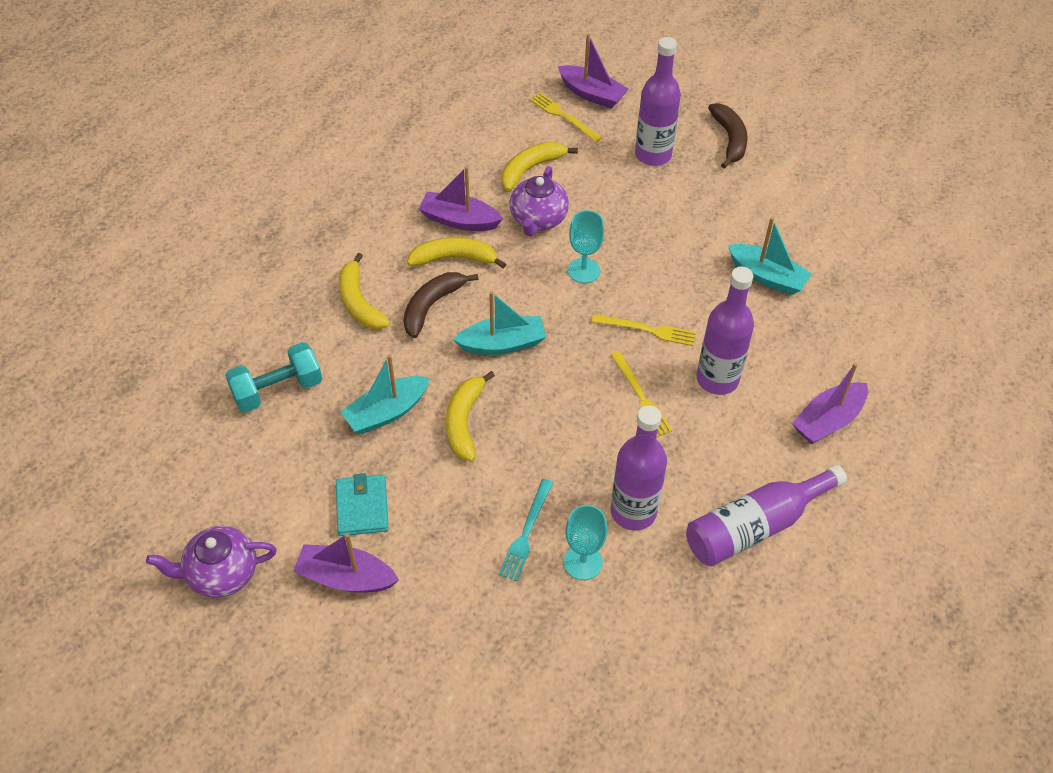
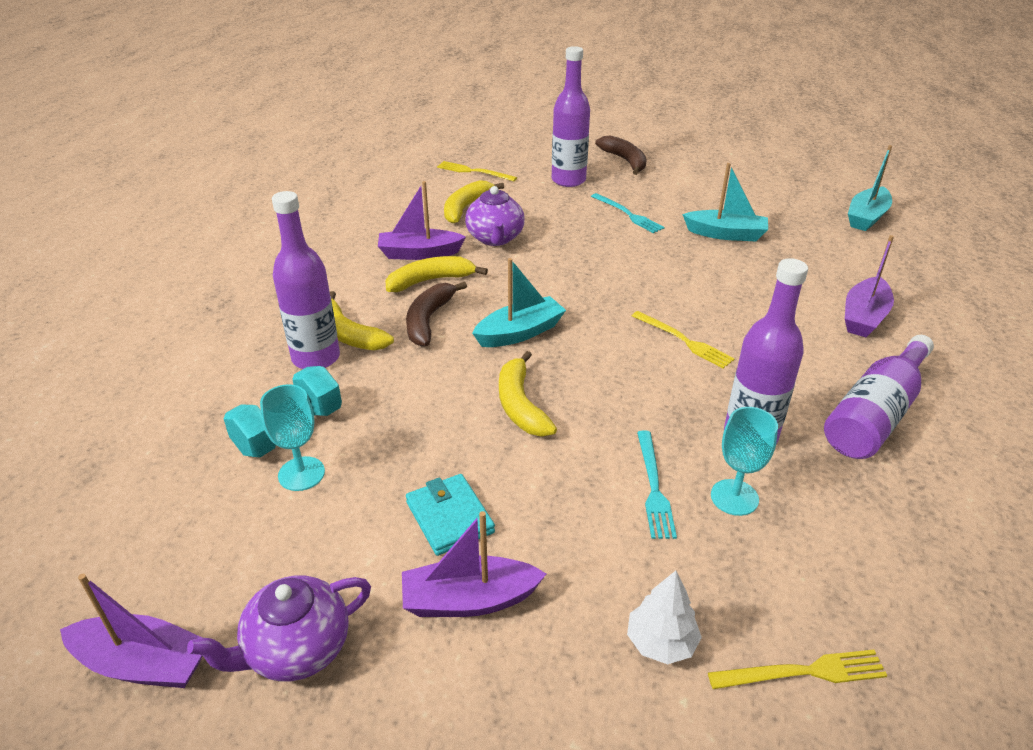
camera: 20 degrees left, 15 degrees down
(386, 412) = (429, 419): turquoise boat -> turquoise boat (866, 217)
(458, 654) = (661, 642): none -> white tree
(583, 270) = (562, 263): turquoise goblet -> turquoise goblet (301, 474)
(592, 94) = (489, 155): purple boat -> purple boat (143, 664)
(647, 330) = (651, 291): yellow fork -> yellow fork (803, 672)
(685, 221) = (628, 214): none -> turquoise fork
(717, 379) = (743, 311): purple bottle -> purple bottle (316, 358)

